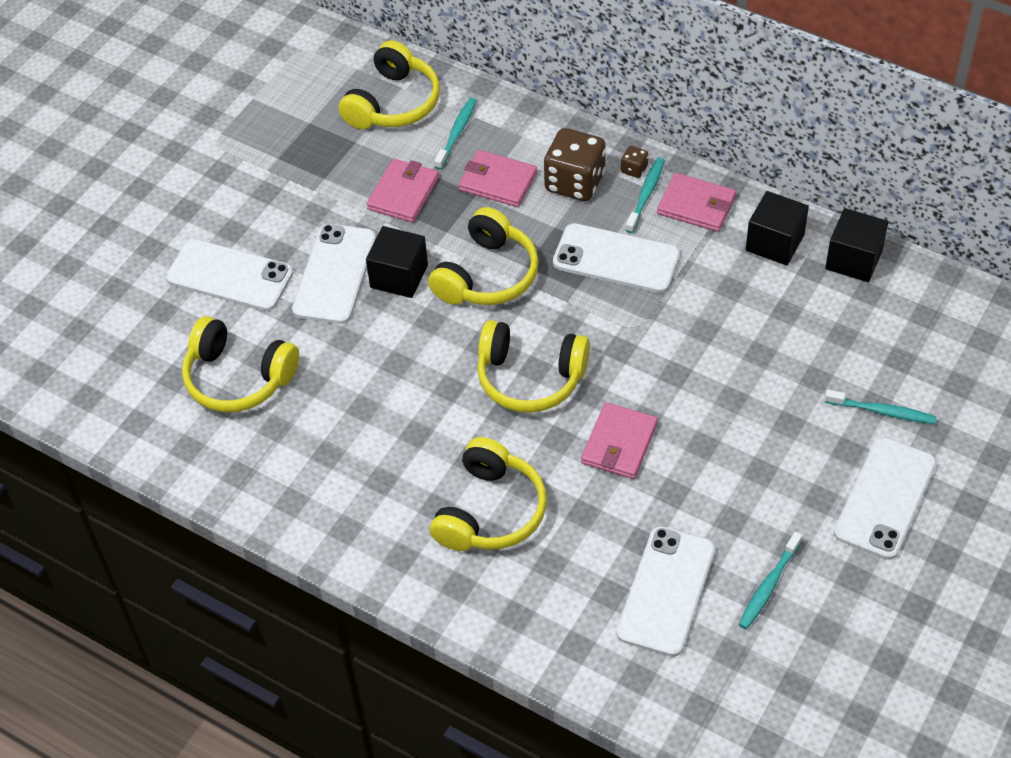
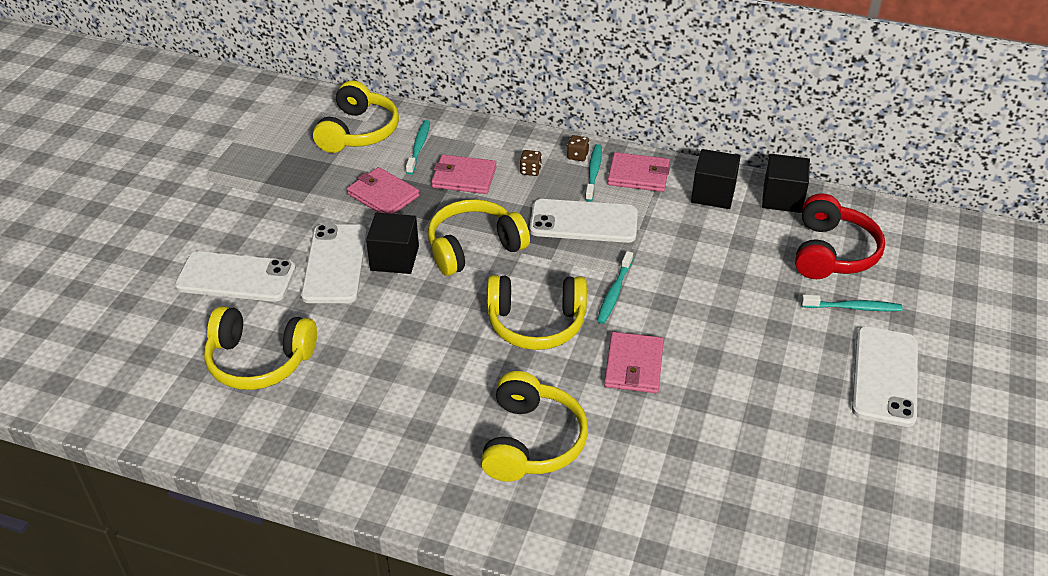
camera: 15 degrees left, 10 degrees down
(403, 193) = (383, 195): pink wallet -> pink wallet turned 60 degrees counterclockwise
(487, 275) = (474, 248): yellow headphones -> yellow headphones turned 135 degrees counterclockwise
(575, 182) = (530, 171): brown dice -> brown dice, size x0.44
(666, 591) = (720, 486): white phone -> none
(768, 586) = (812, 466): turquoise toothbrush -> turquoise toothbrush (614, 292)
(884, 339) = (832, 252): none -> red headphones

